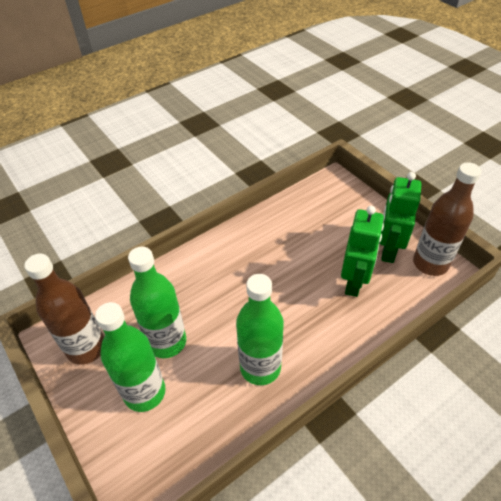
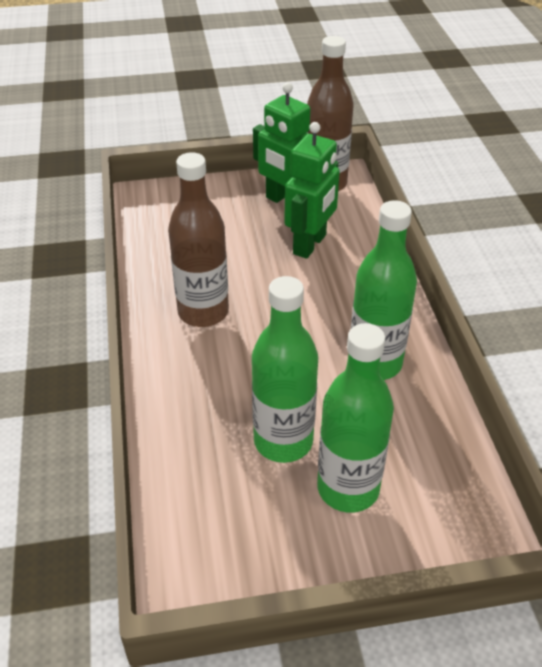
camera: 65 degrees left, 5 degrees down
(86, 348) = (233, 541): brown bottle -> brown bottle (203, 312)
(354, 282) = (310, 244): green robot -> green robot turned 75 degrees clockwise

